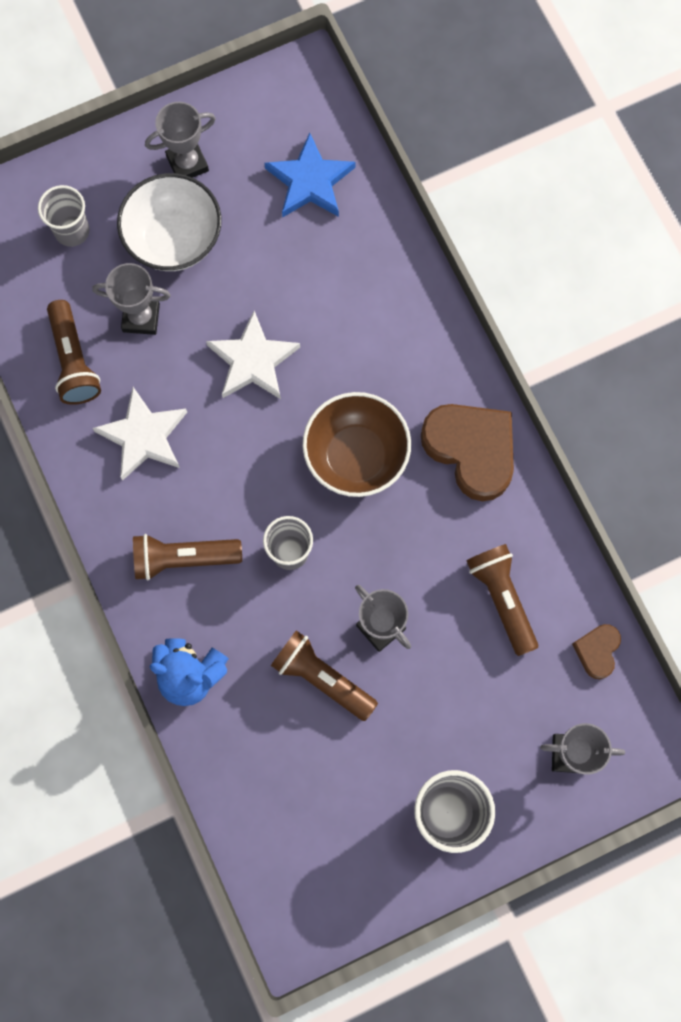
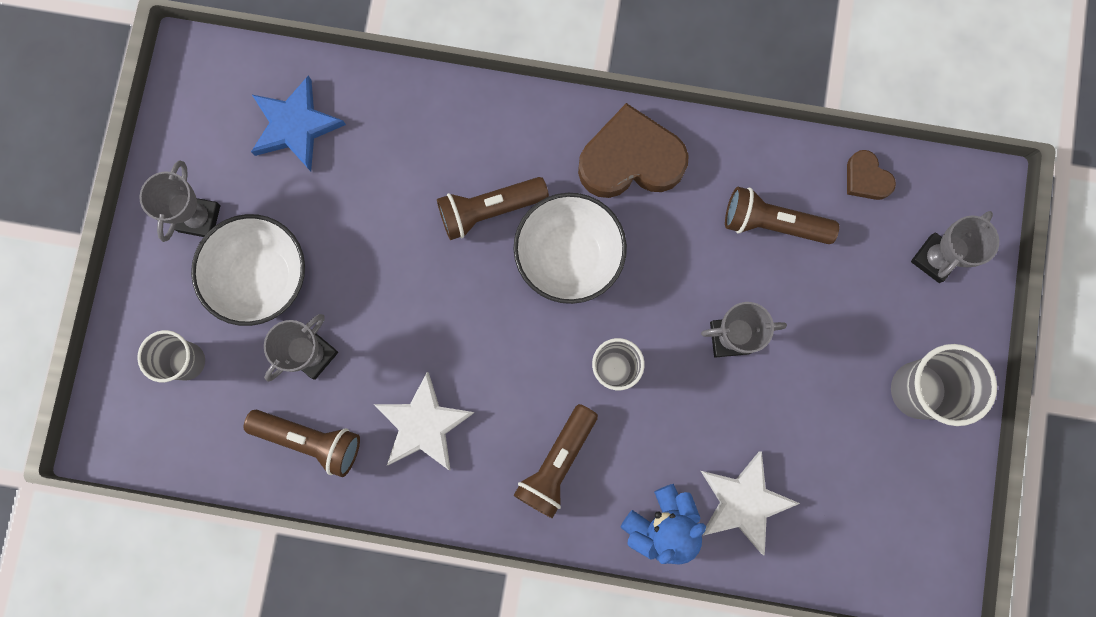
camera: 55 degrees left, 5 degrees up
(253, 360) = (422, 285): white star -> white star (743, 502)
(321, 678) = (739, 416): brown flashlight -> brown flashlight (489, 210)
(356, 456) = (569, 256): brown bowl -> white bowl

